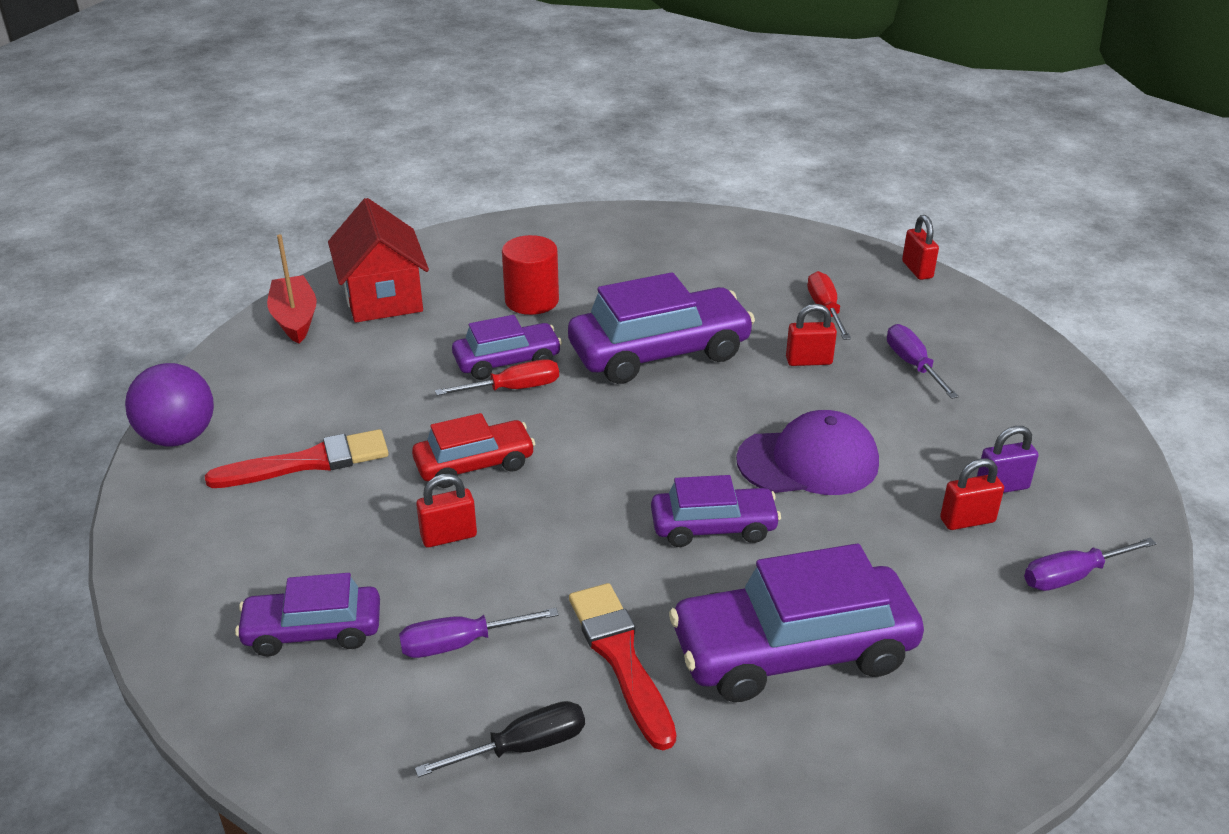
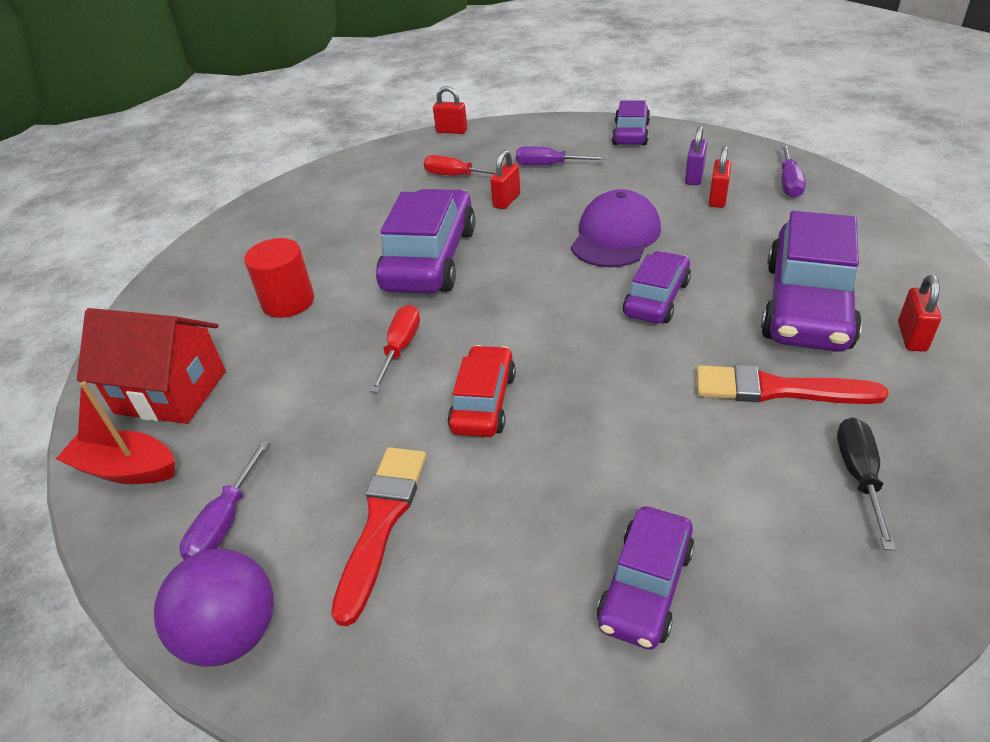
camera: 55 degrees left, 5 degrees up
(449, 536) = (570, 447): red padlock -> red padlock (911, 337)
(461, 643) = (716, 479): purple screwdriver -> purple screwdriver (225, 521)
(507, 361) = (358, 341): purple car -> purple car (630, 134)

